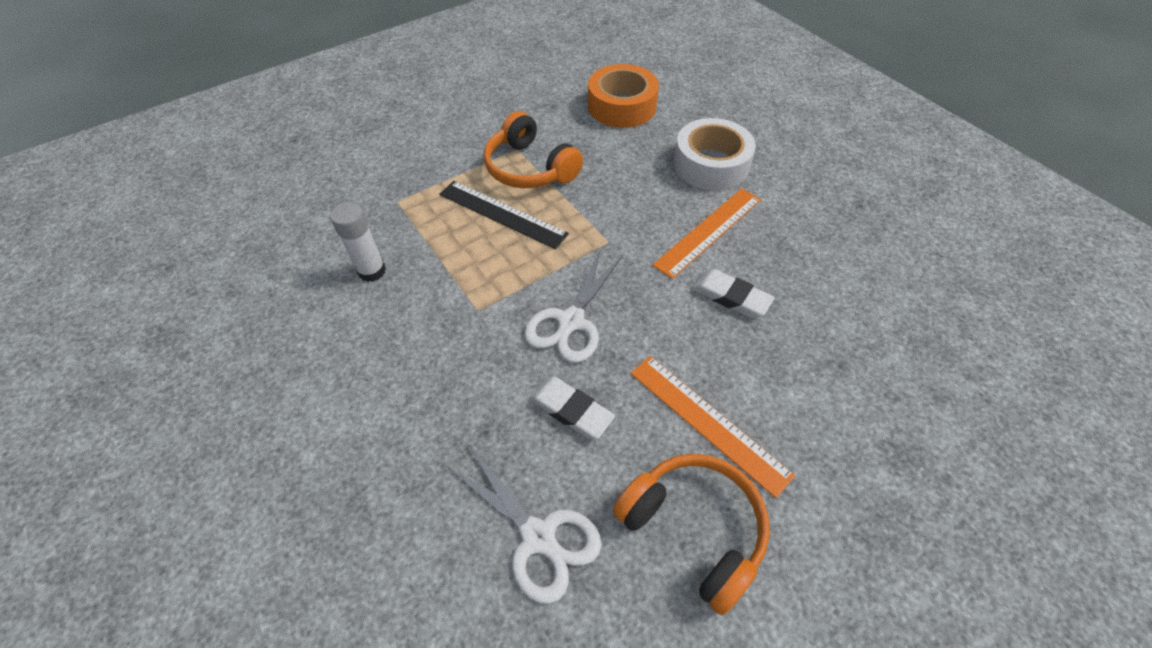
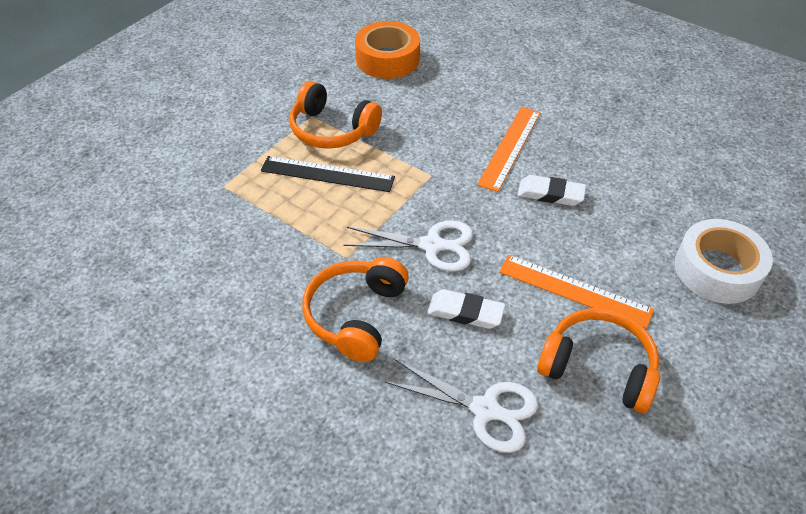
camera: 20 degrees left, 5 degrees down
(372, 271) = (233, 250): white glue stick -> none
(454, 378) = (356, 315): none -> orange headphones
(571, 321) = (431, 245): white scissors -> white scissors turned 90 degrees counterclockwise
(711, 164) = (487, 92): white tape -> white tape (717, 270)

